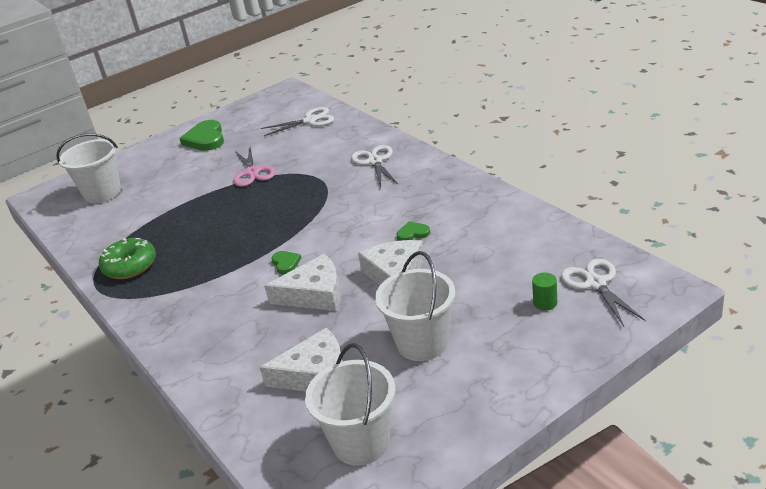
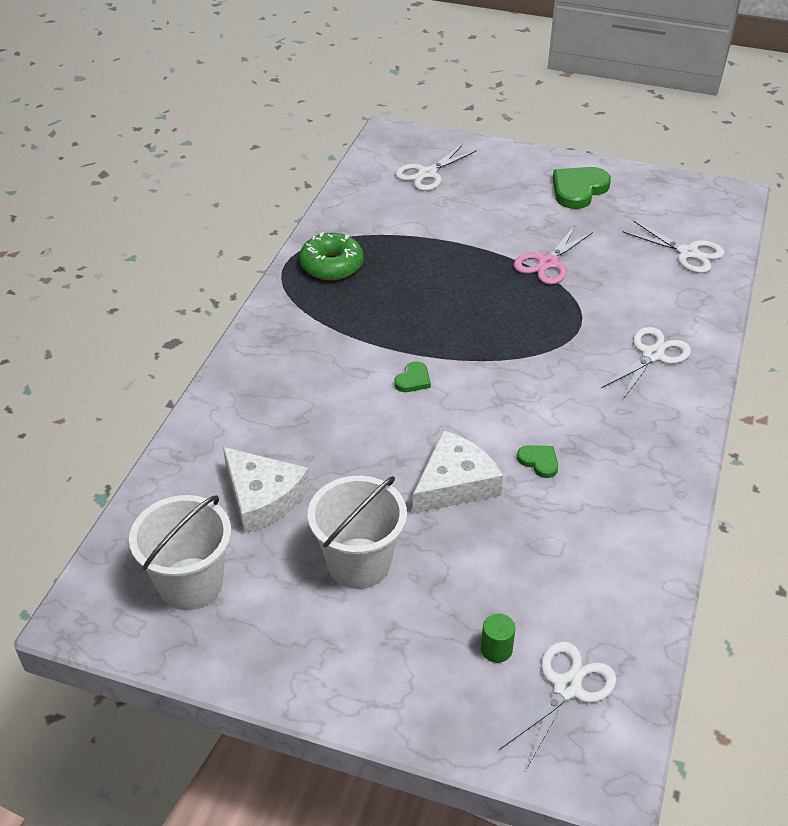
camera: 50 degrees right, 10 degrees up
(102, 193) = (427, 174): white bucket -> white scissors
(314, 294) = (380, 430): white cheese -> none

